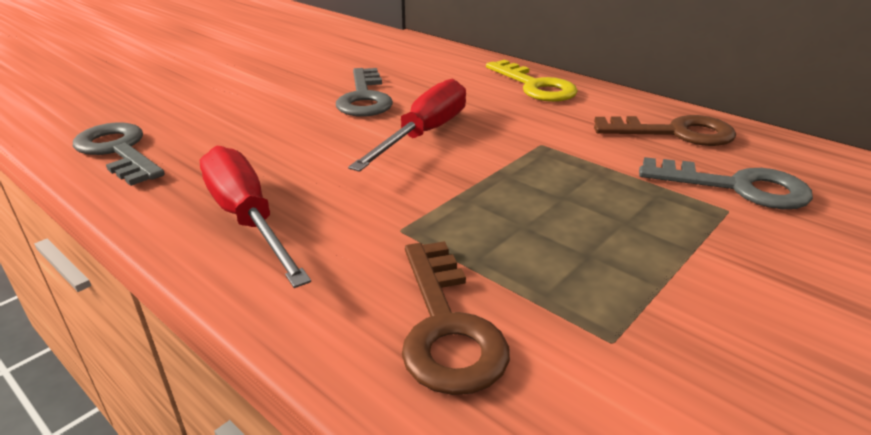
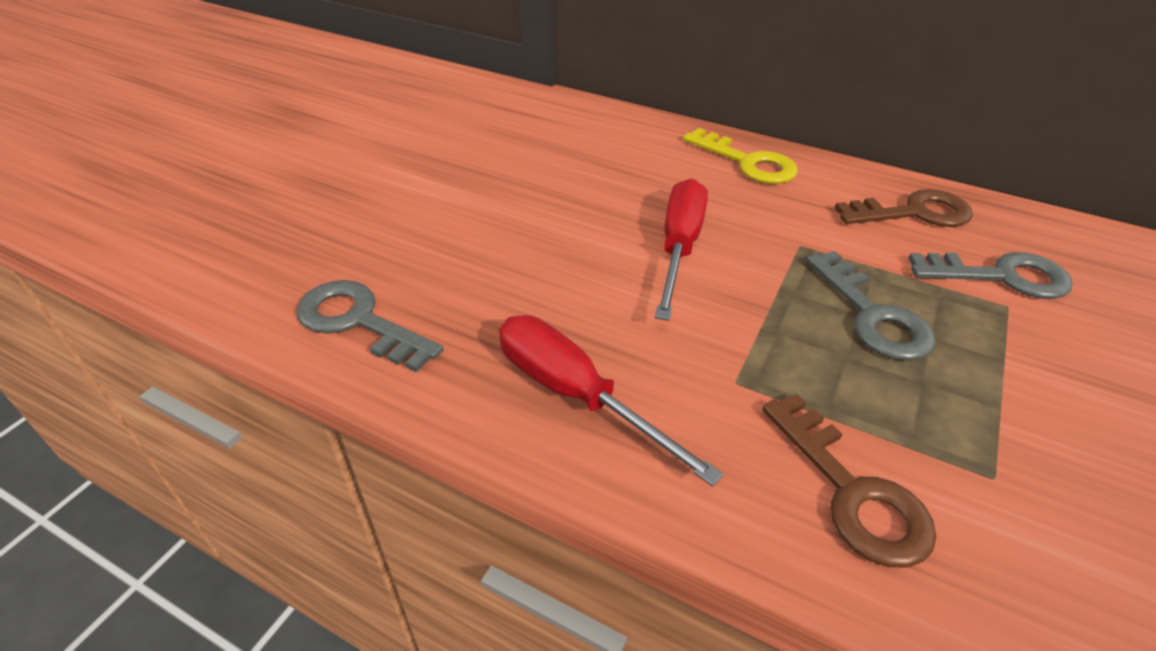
camera: 15 degrees left, 10 degrees up
(364, 98) = (582, 202): grey key -> grey key (872, 315)

